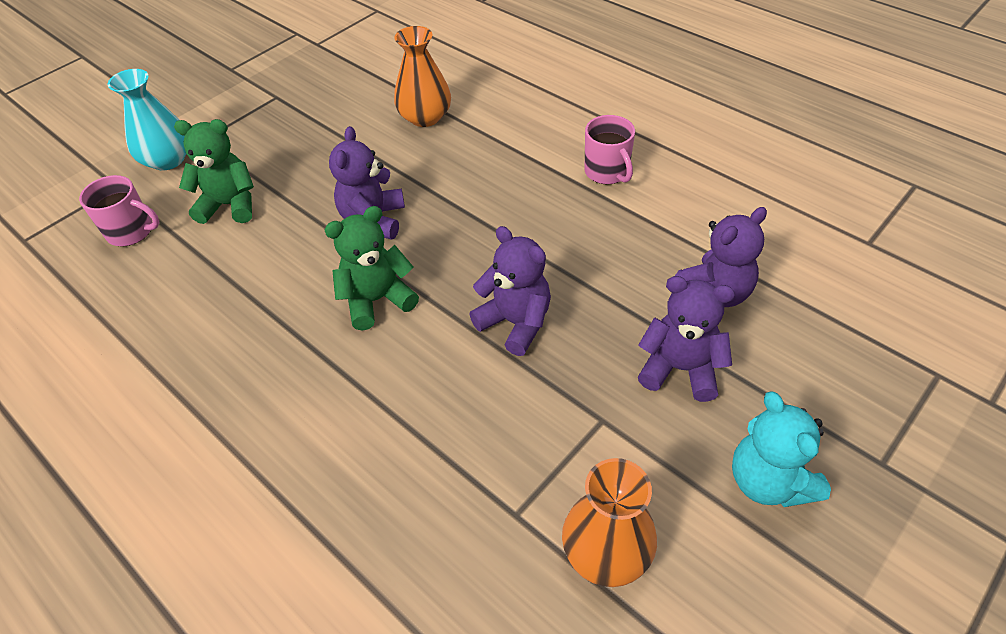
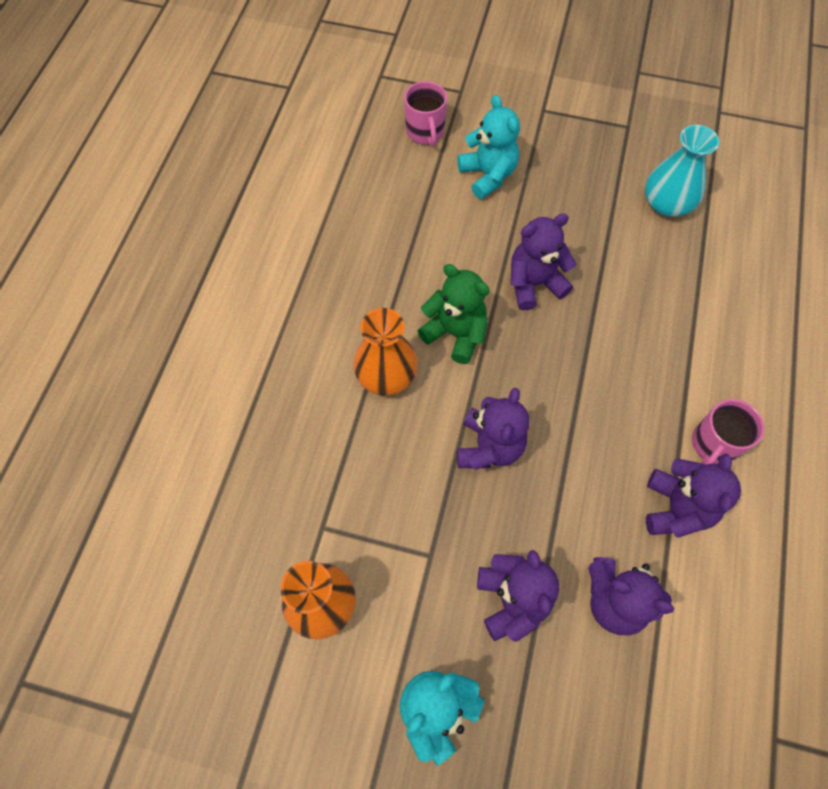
camera: 60 degrees right, 15 degrees up
(168, 160) = (507, 103): turquoise vase -> turquoise vase (667, 203)
(230, 205) = (488, 175): green teddy bear -> turquoise teddy bear
(425, 117) = (682, 253): orange vase -> orange vase (386, 375)
(650, 218) = (676, 508): none -> purple teddy bear

